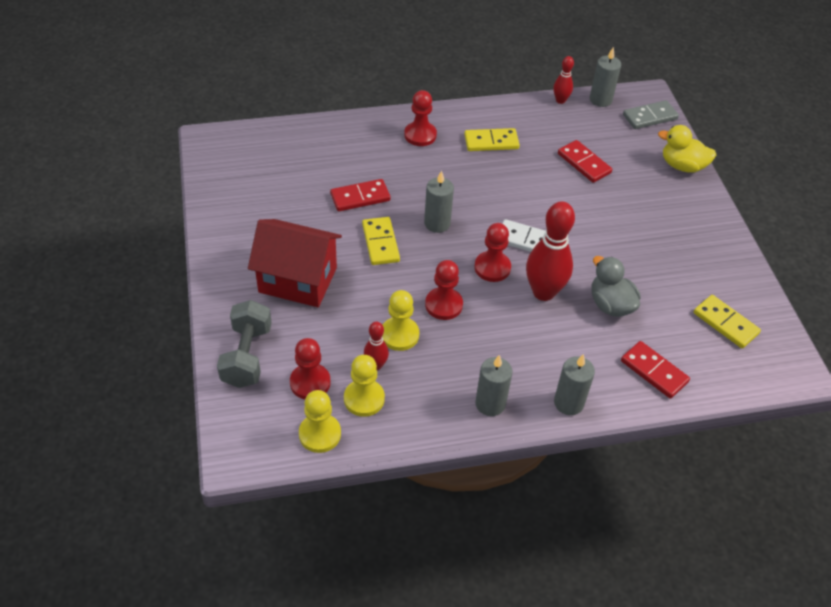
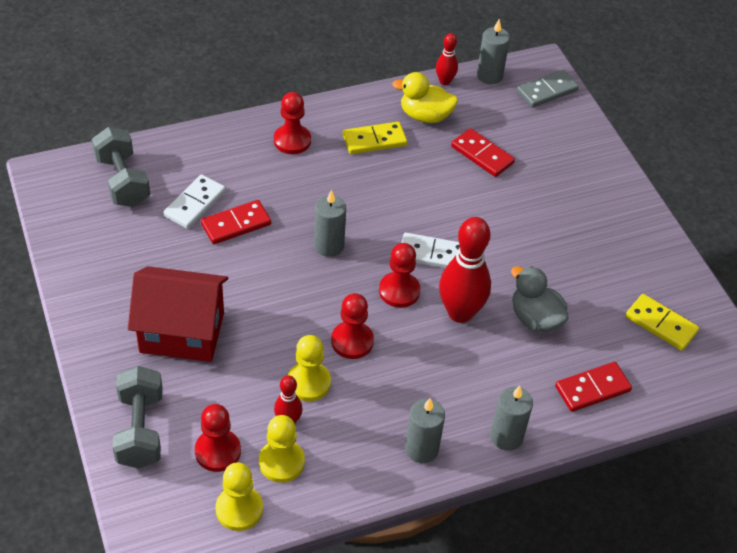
camera: 10 degrees left, 0 degrees up
(271, 152) = (123, 181): none -> grey dumbbell
(328, 177) = (195, 204): none -> white domino
(380, 243) = (269, 276): yellow domino -> none
(654, 371) = (592, 388): red domino -> red domino turned 60 degrees counterclockwise
(682, 166) = (590, 146): yellow duck -> yellow duck (425, 116)

